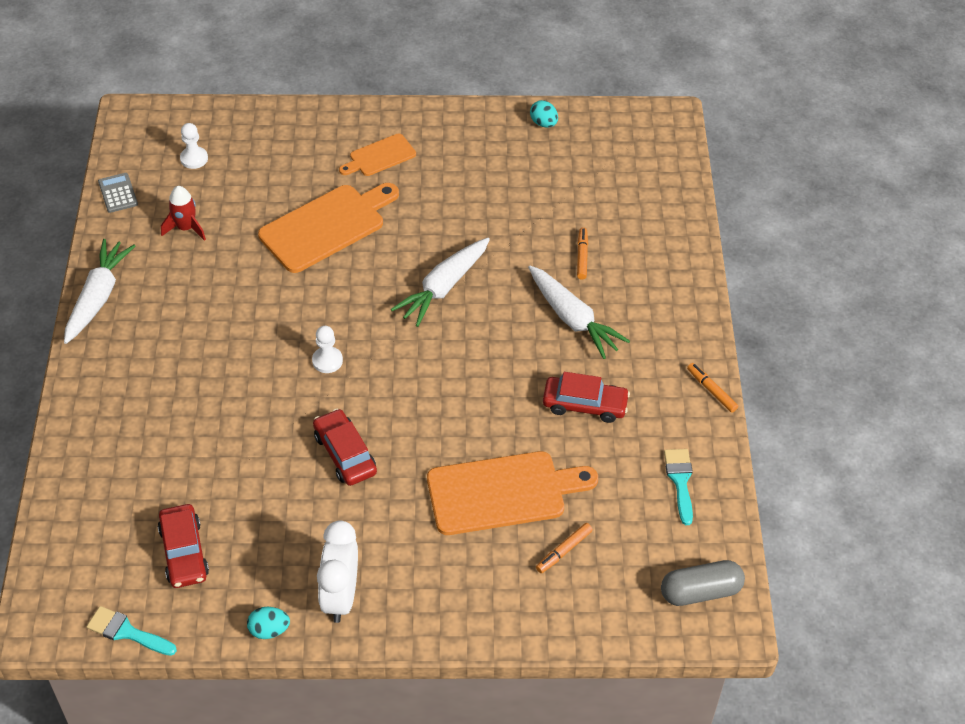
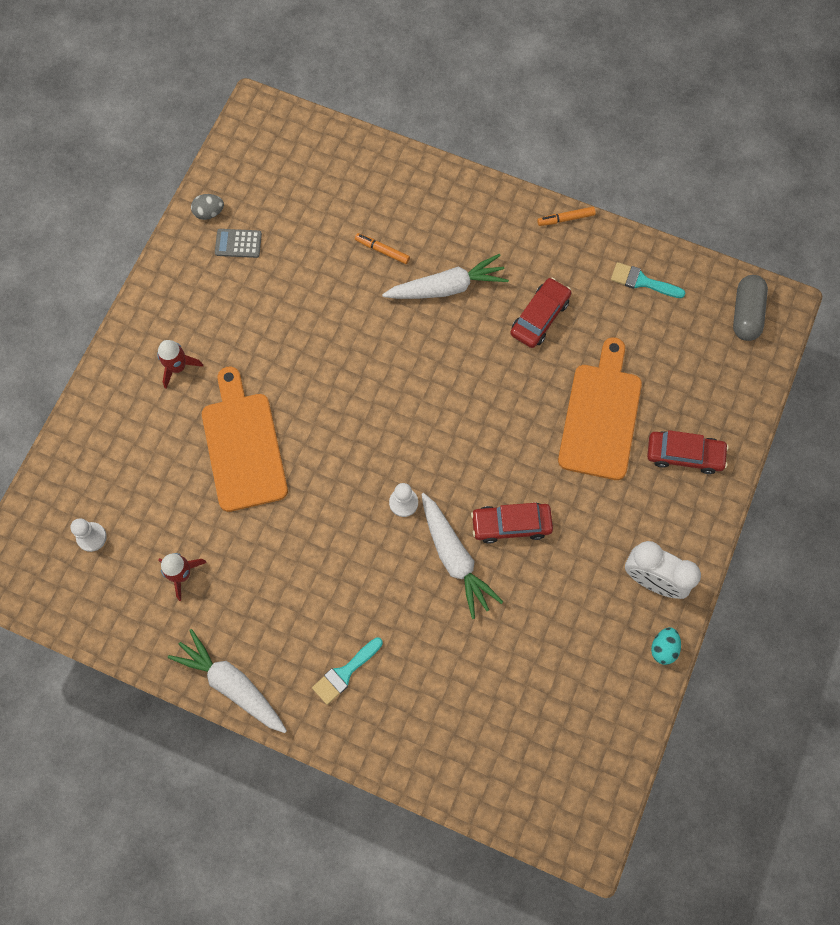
camera: 65 degrees left, 20 degrees up
(118, 193) = (101, 625): grey calculator -> grey calculator (238, 243)
(127, 632) = (622, 767): turquoise brush -> turquoise brush (345, 673)
(184, 552) = (560, 694): red car -> red car (684, 455)
(379, 156) = (178, 367): orange cutting board -> red rocket
(443, 287) = (364, 375): white carrot -> white carrot (454, 558)
(543, 123) = (209, 213): turquoise egg -> grey egg
(564, 551) = (673, 393): orange marker -> none

